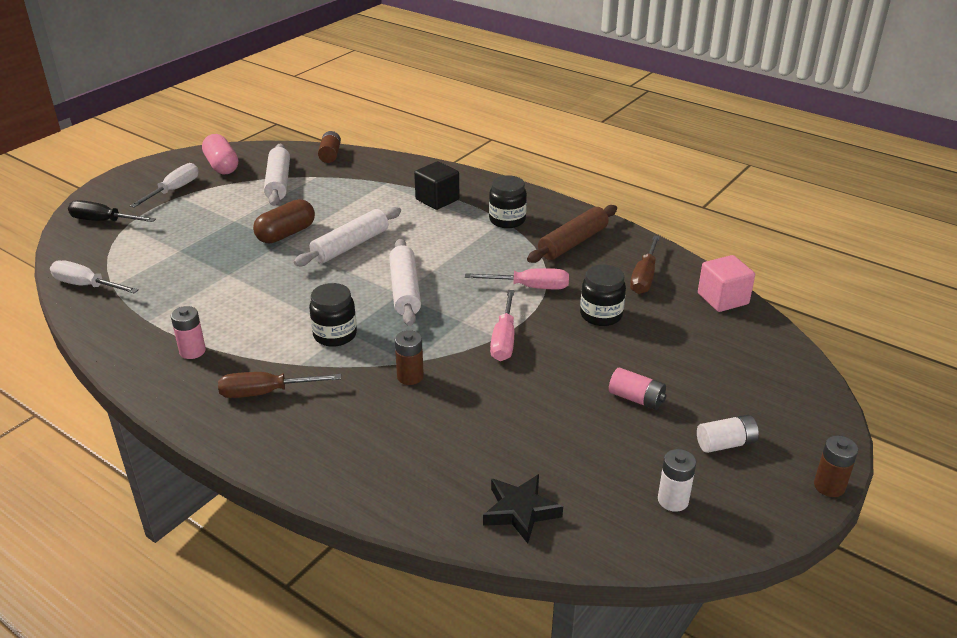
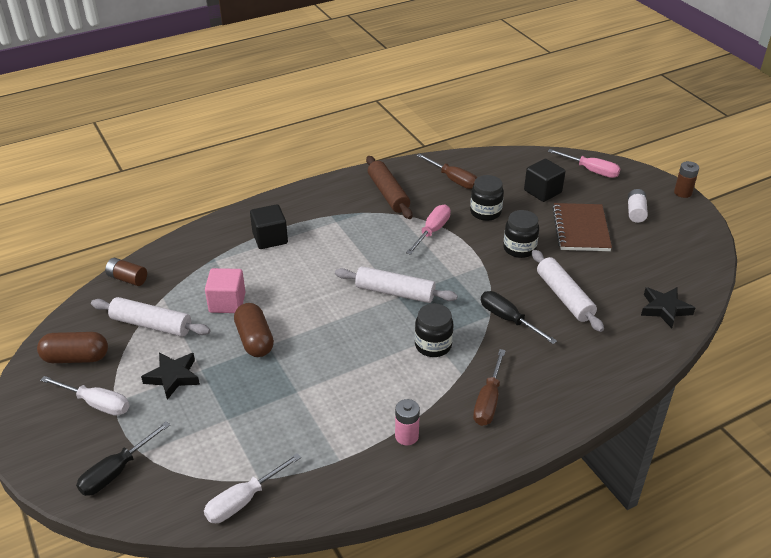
camera: 65 degrees left, 5 degrees up
(174, 190) = (97, 404): white screwdriver -> white screwdriver turned 150 degrees clockwise
(219, 211) = (173, 377): none -> black star
(222, 166) = (76, 358): pink capsule -> brown capsule
(350, 245) = (305, 305): white rolling pin -> white rolling pin (564, 297)
(410, 376) = (508, 319): brown battery -> black screwdriver
(504, 340) = (489, 263): pink screwdriver -> pink screwdriver (591, 171)
(507, 220) = (332, 213): black jar -> black jar (519, 248)
(636, 399) = (580, 229): pink battery -> brown notebook
(673, 500) = (675, 248): white battery -> none
(690, 349) = (542, 191): none -> black cube
(722, 299) = (497, 159): pink cube -> pink cube (227, 302)

